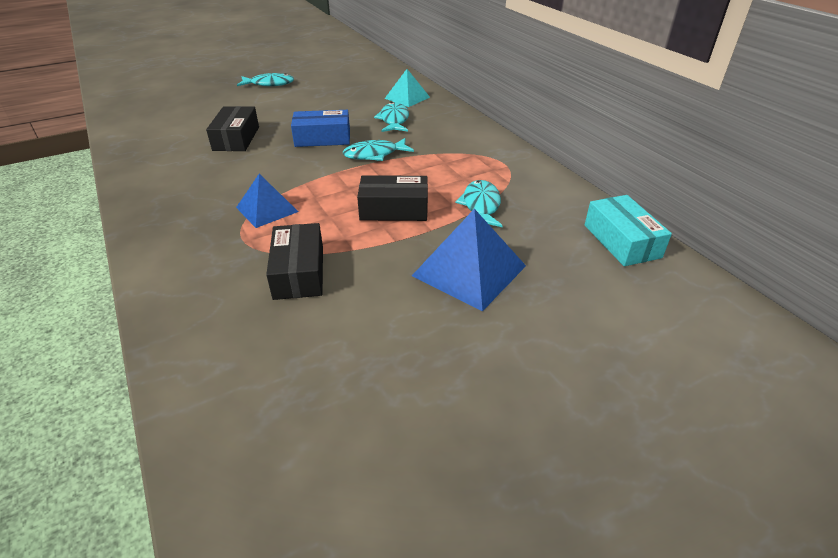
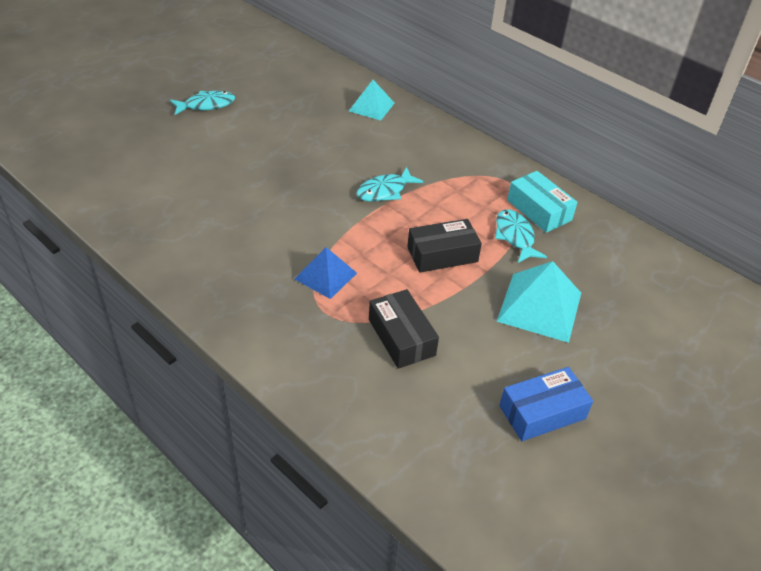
camera: 20 degrees left, 5 degrees up
(236, 138) = (228, 192): black box -> none
(322, 138) = (320, 177): blue box -> blue box (542, 412)
(394, 120) = (377, 141): turquoise fish -> none
(469, 270) = (540, 306): blue pyramid -> turquoise pyramid
(621, 241) = (643, 253): turquoise box -> turquoise box (539, 210)

